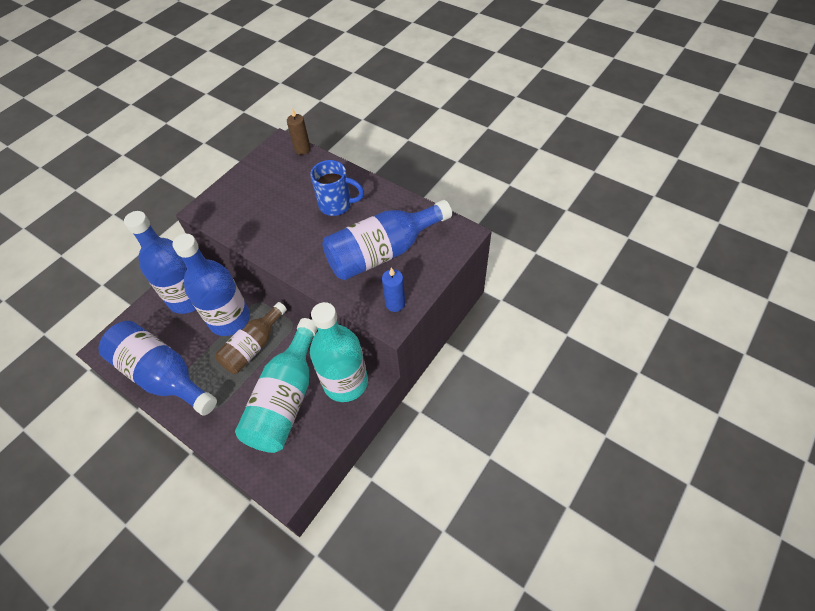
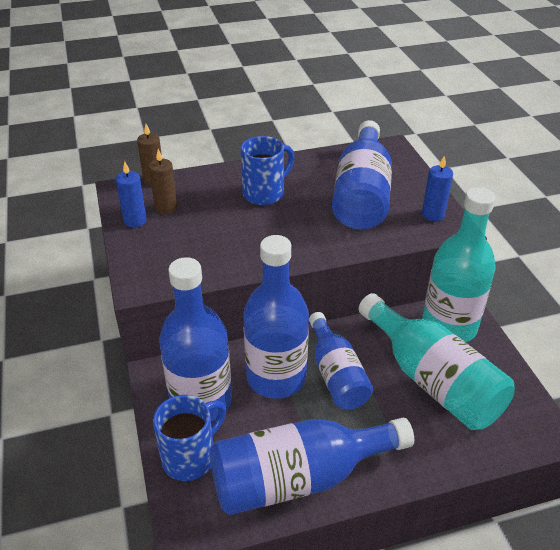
camera: 55 degrees left, 15 degrees down
(147, 320) = (190, 457): none -> blue mug
(253, 346) = (336, 374): brown bottle -> blue bottle
(256, 169) = (135, 220): none -> blue candle
(280, 172) = (166, 207): none -> brown candle

